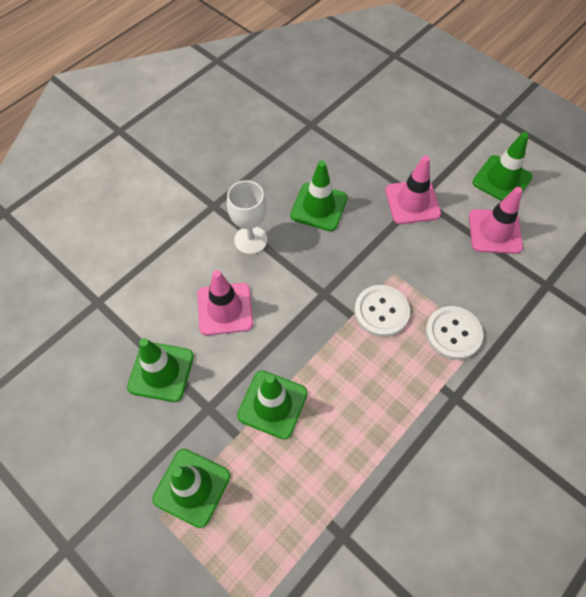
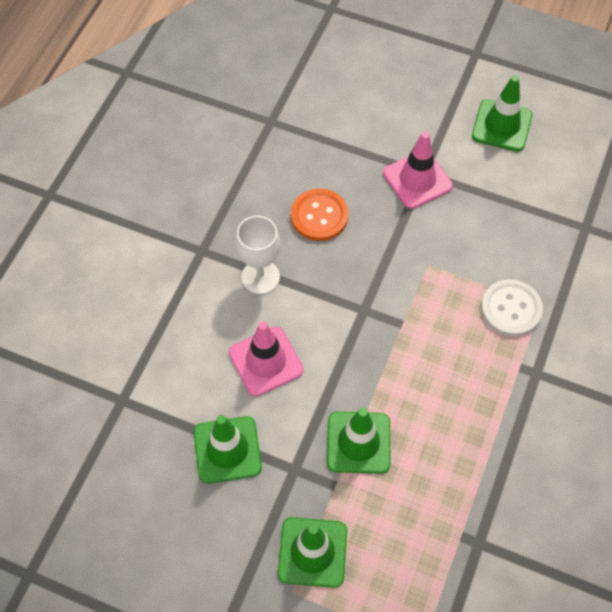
camera: 20 degrees left, 0 degrees up
(319, 207) = (319, 216): green traffic cone -> orange button
(381, 311) = (430, 310): white button -> none
(494, 231) = (514, 186): pink traffic cone -> none

